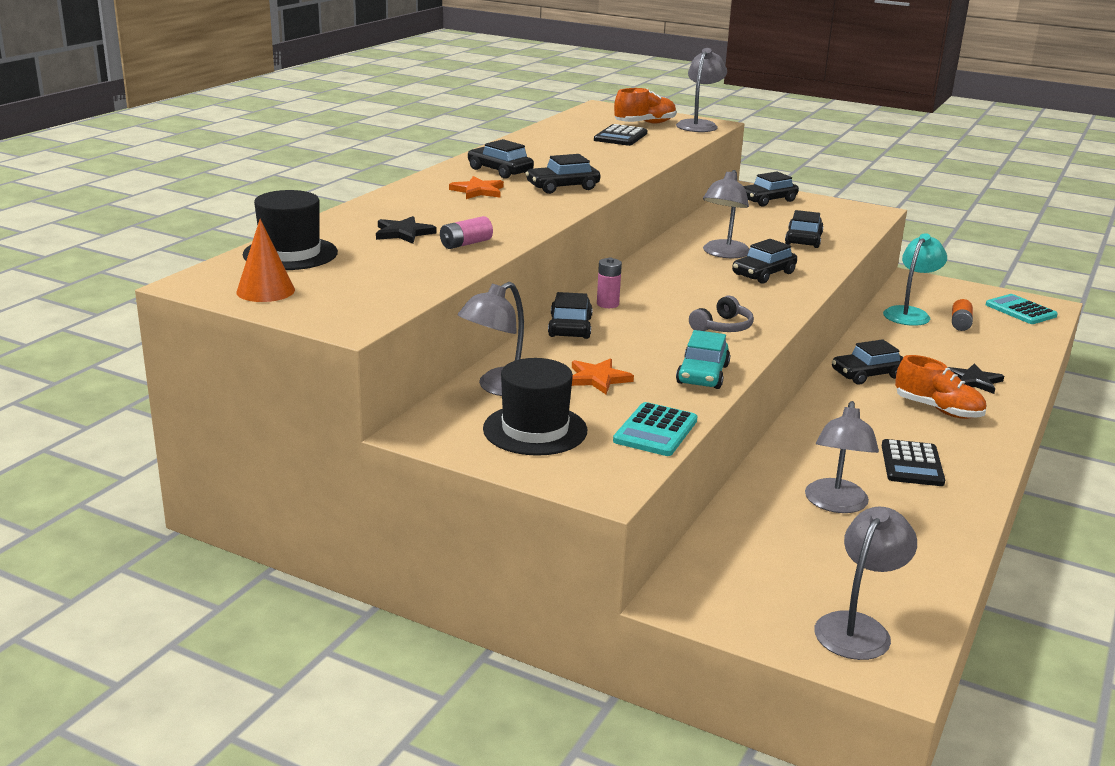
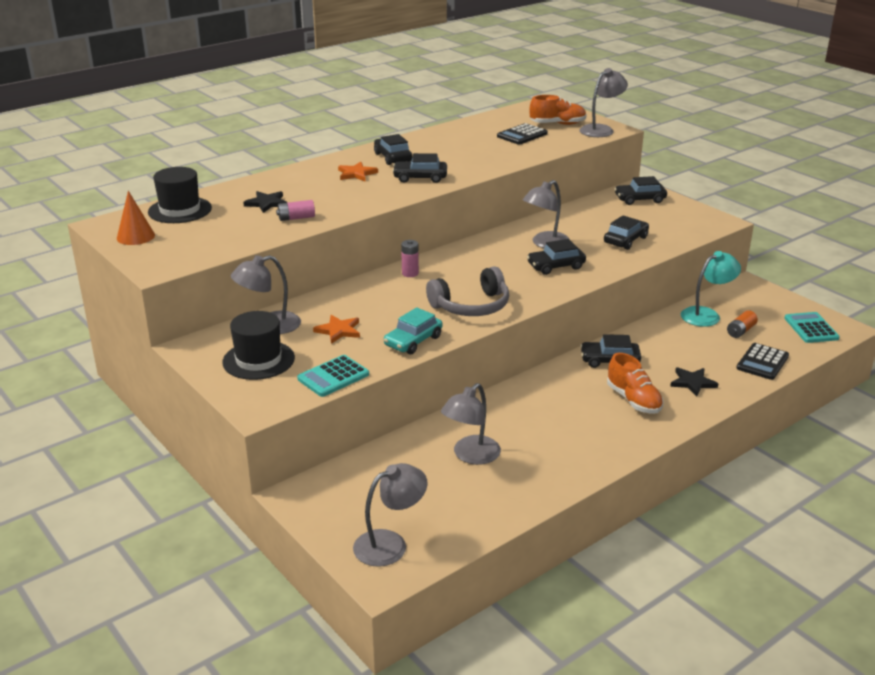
camera: 25 degrees right, 5 degrees up
(570, 327) = (364, 287): black car -> none
(722, 327) = (471, 306): grey headphones -> grey headphones, size x1.67
(911, 464) = (562, 439): black calculator -> black calculator (762, 362)

